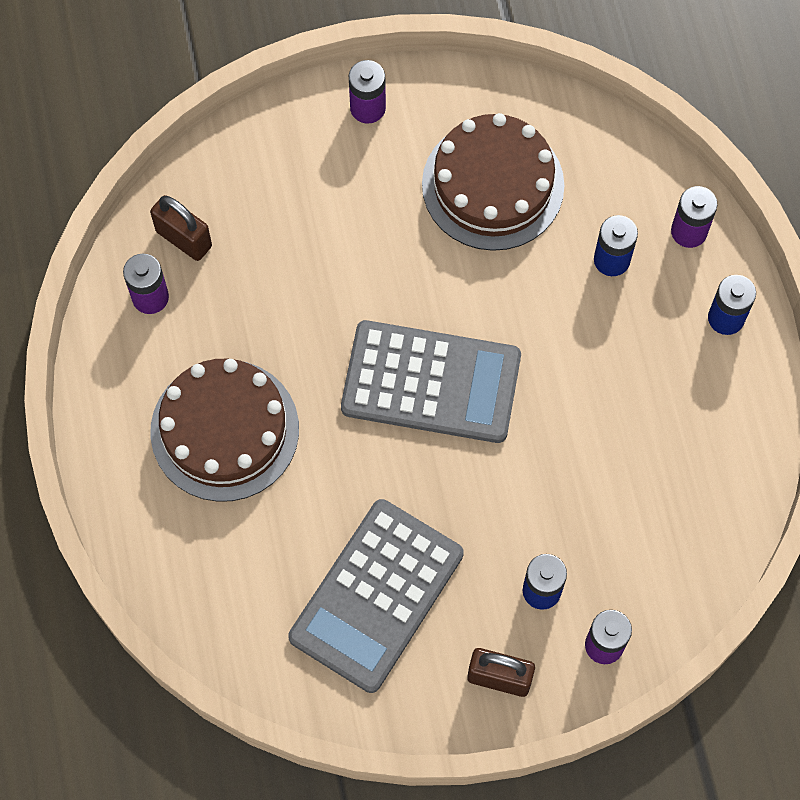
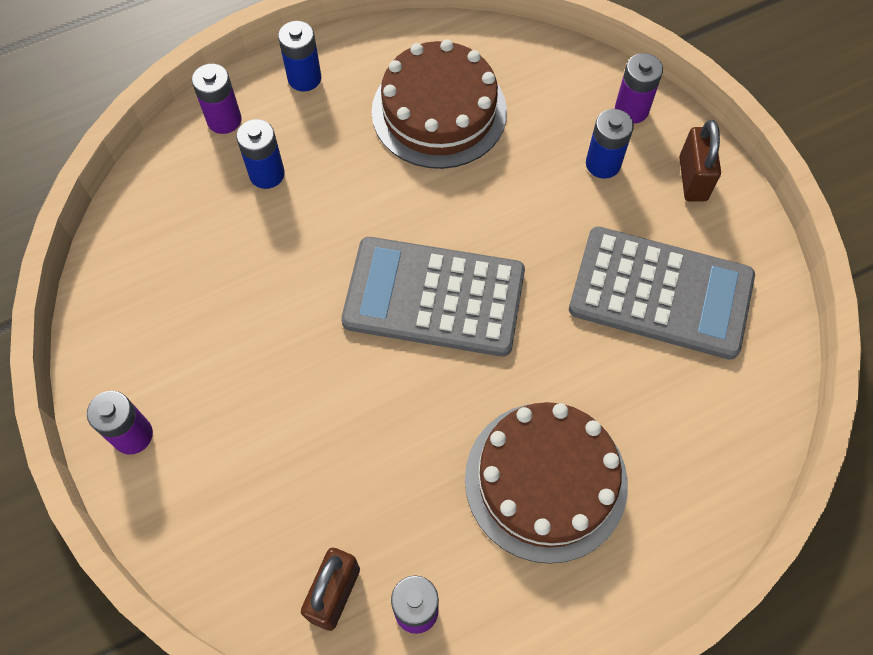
camera: 105 degrees left, 5 degrees down
(431, 382) = (434, 297): grey calculator -> grey calculator turned 75 degrees counterclockwise
(493, 185) = (205, 291): brown cake -> brown cake (439, 111)

